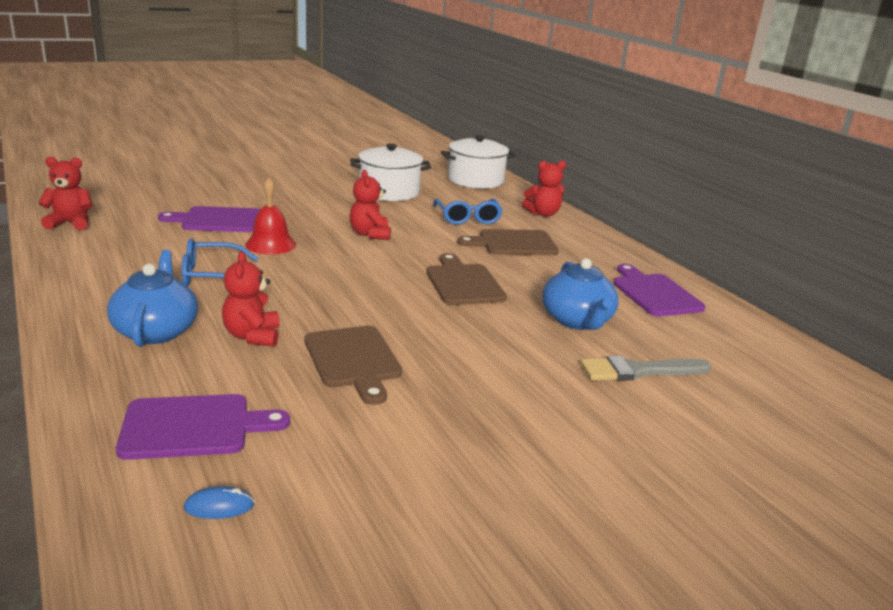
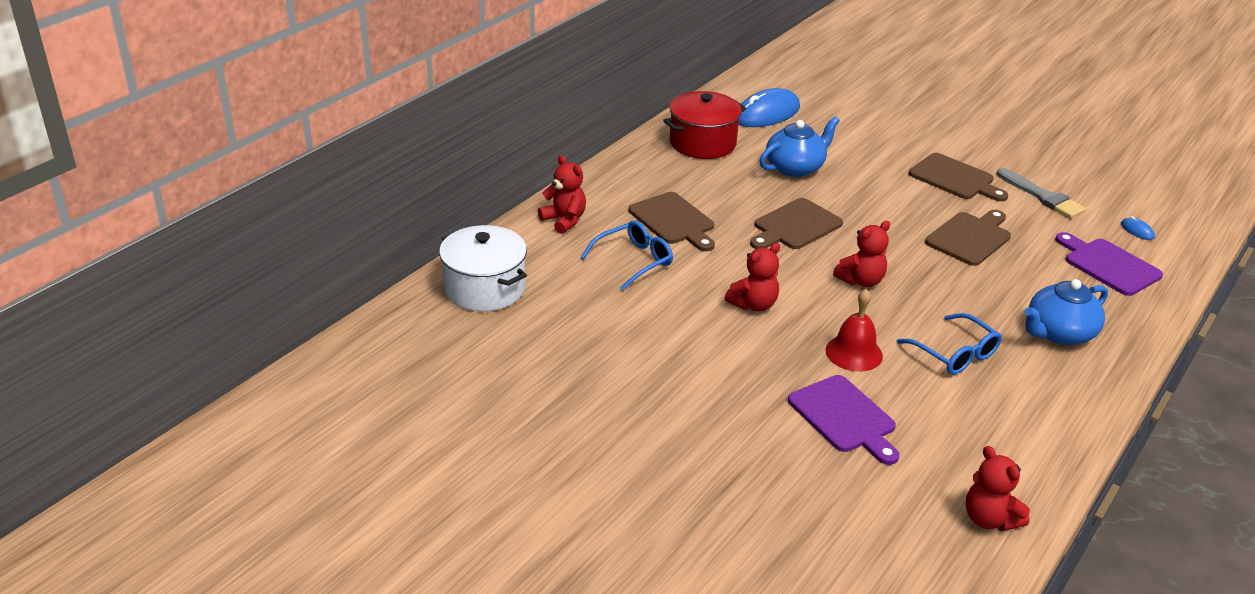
camera: 115 degrees left, 10 degrees up
(252, 336) = (1003, 288): red teddy bear -> red teddy bear (861, 280)
(389, 192) = (606, 337): white pot -> none
(487, 412) = (954, 178): none -> brown cutting board
(639, 371) = (837, 138): grey brush -> grey brush (1042, 196)
(654, 293) = (702, 143): purple cutting board -> red pot
(721, 349) = (767, 114): none -> blue mouse

